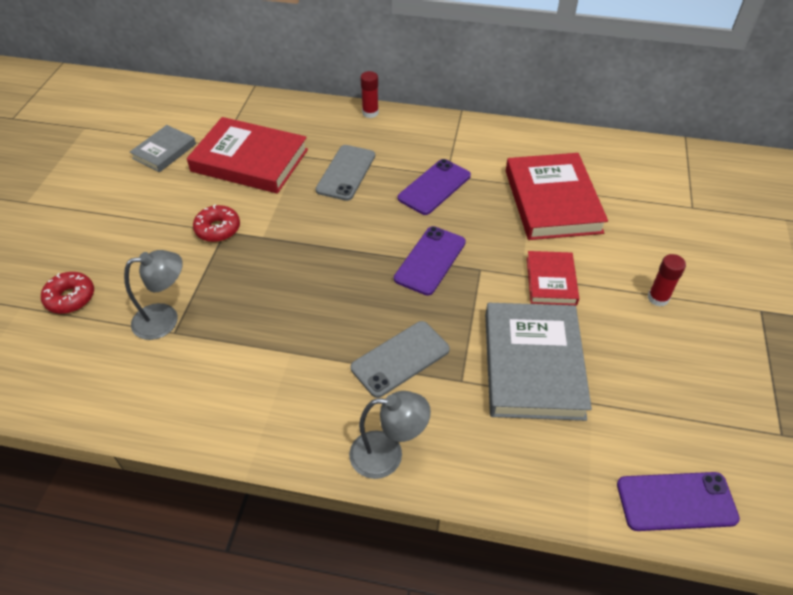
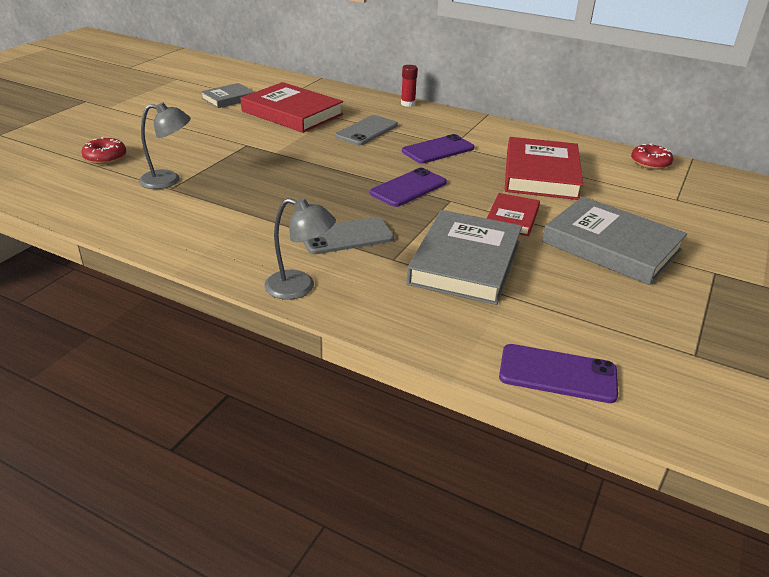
camera: 15 degrees right, 15 degrees down
(218, 229) = (242, 143): red donut -> red donut (650, 163)
(658, 298) = (611, 246): red glue stick -> grey book

